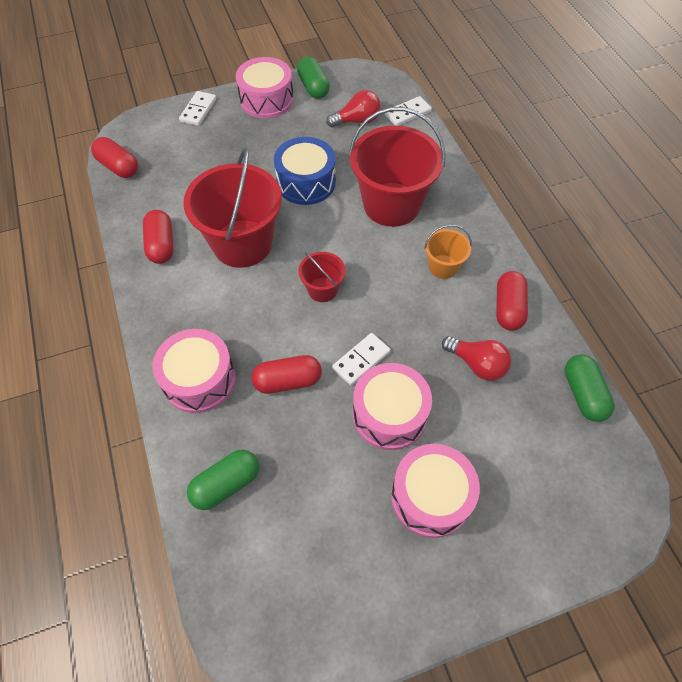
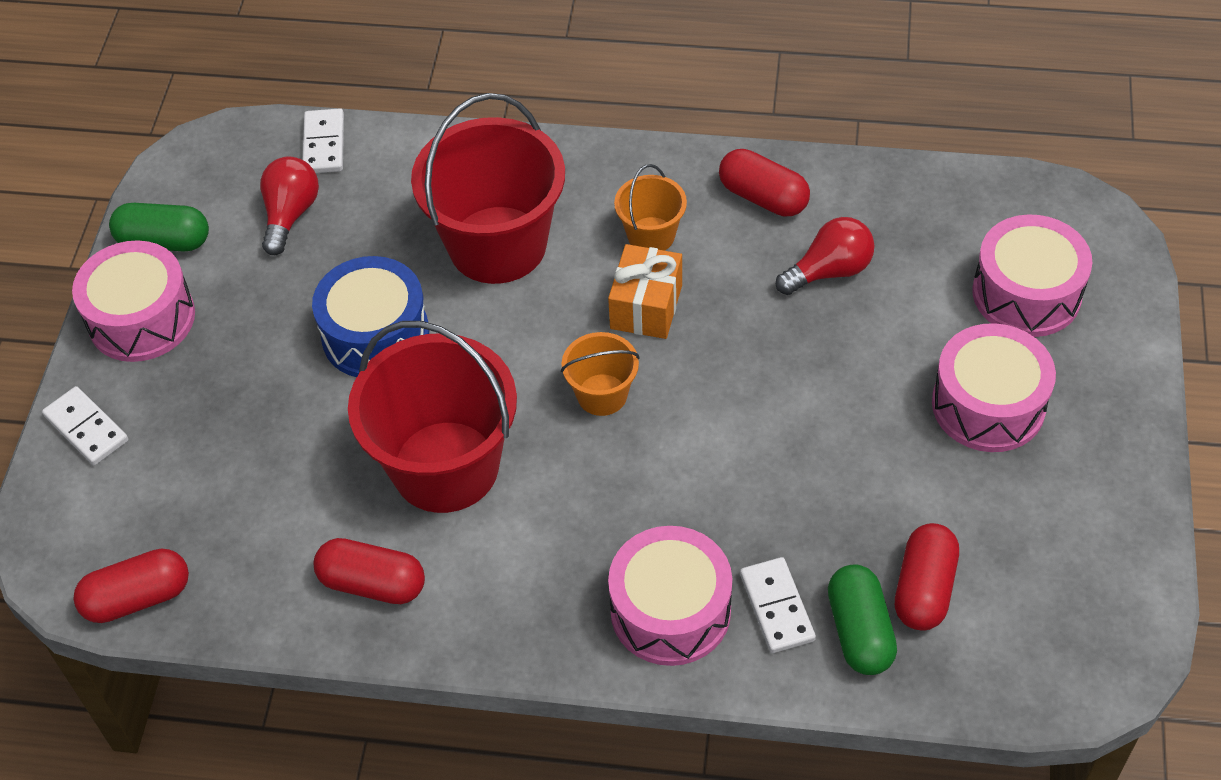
camera: 60 degrees left, 5 degrees down
(287, 381) = (735, 498): red capsule -> red capsule (923, 589)
(322, 289) = (602, 394): red bucket -> orange bucket
(361, 360) = (750, 397): white domino -> white domino (776, 607)
(389, 414) = (851, 399): pink drum -> pink drum (1026, 293)
(393, 285) = (646, 307): none -> orange gift
(583, 394) = (930, 186): green capsule -> none

